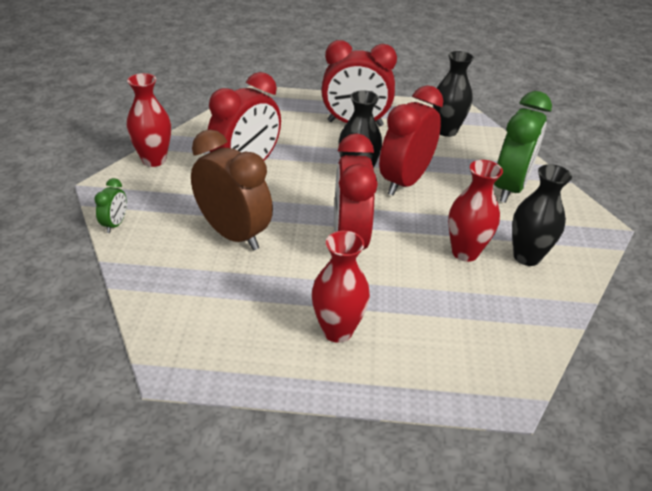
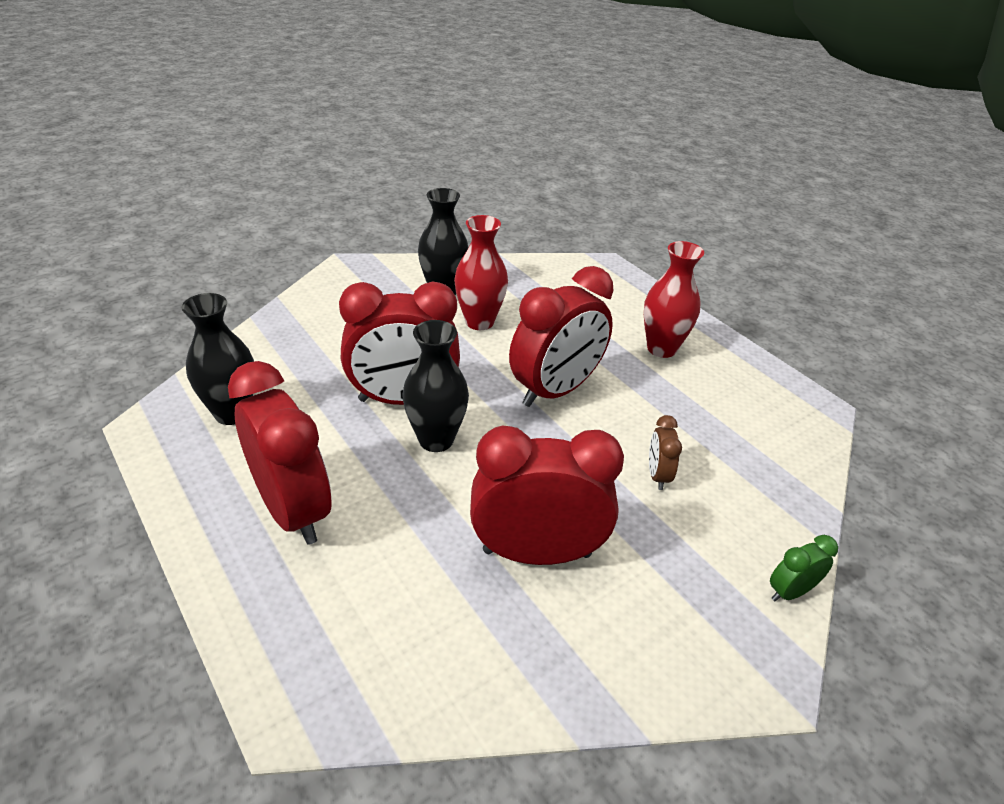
camera: 130 degrees left, 0 degrees up
(154, 160) = (650, 681): red vase -> none
(233, 234) = (657, 475): brown clock -> brown clock, size x0.44
(509, 188) = (332, 328): green clock -> none

